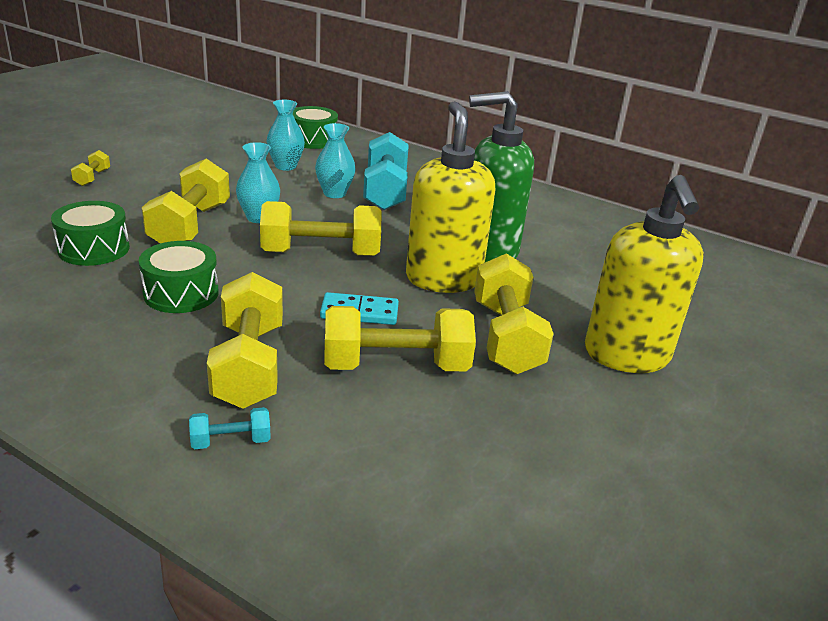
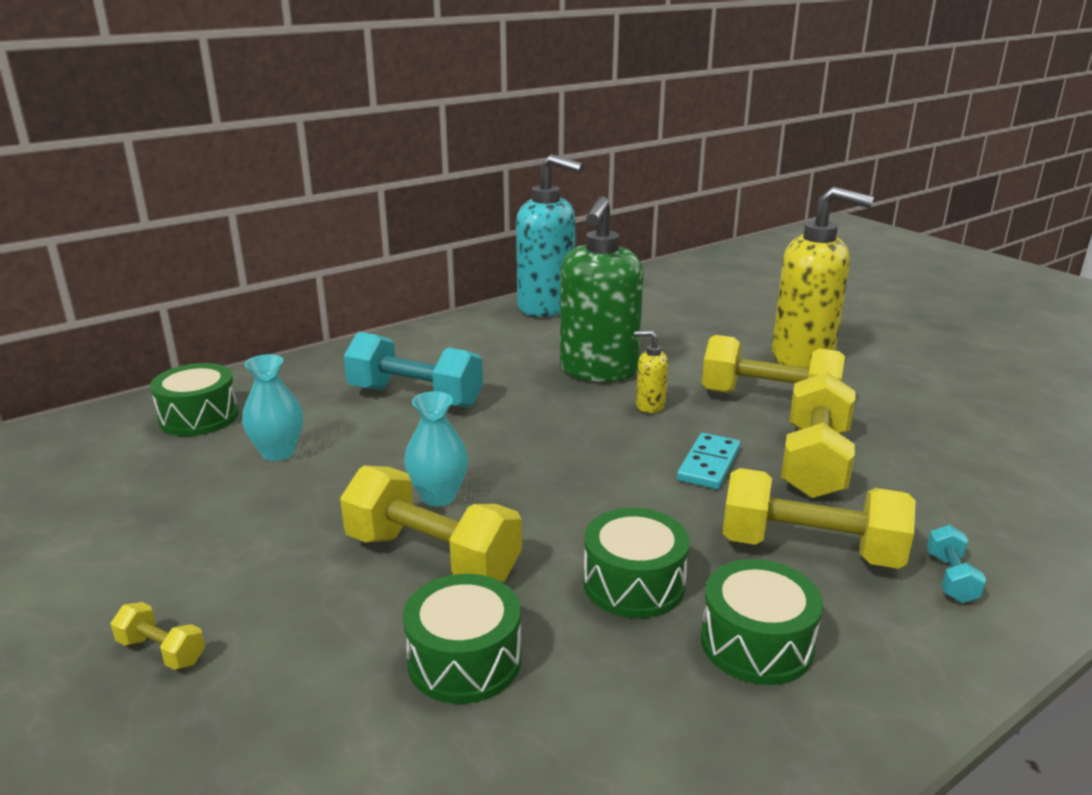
camera: 65 degrees left, 5 degrees down
(123, 344) = (756, 643): none -> green drum
(321, 253) = (564, 466): yellow dumbbell -> none
(334, 193) = (398, 430): turquoise vase -> none
(443, 279) = (649, 406): yellow soap dispenser -> yellow soap dispenser, size x0.43
(594, 216) = (546, 307): none -> turquoise soap dispenser

